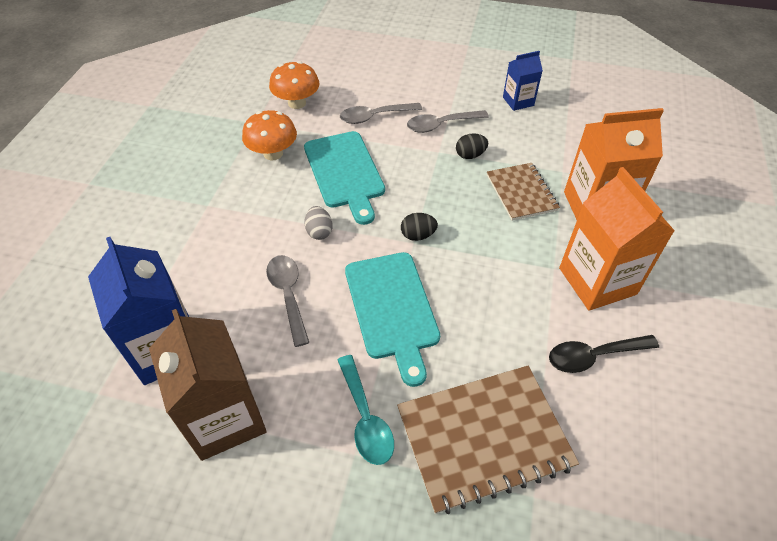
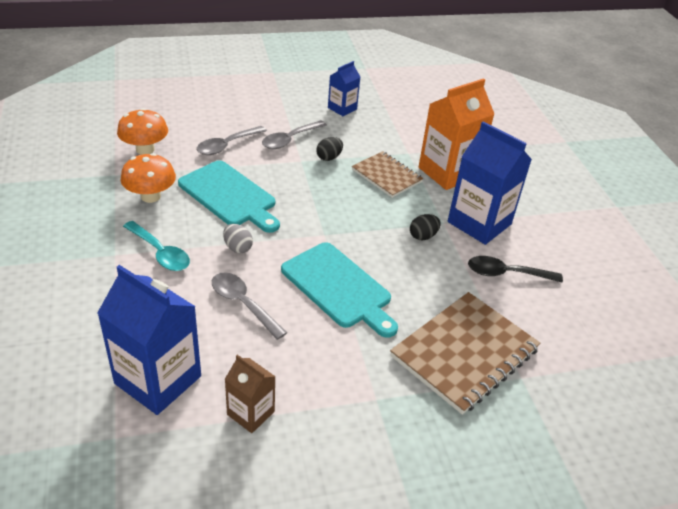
camera: 30 degrees left, 10 degrees down
(225, 418) = (250, 413): brown carton -> brown carton, size x0.54
(365, 418) = (368, 371): turquoise spoon -> turquoise spoon (160, 253)
(418, 235) = (324, 228): black egg -> black egg (423, 236)
(594, 356) = (506, 273): black spoon -> black spoon turned 45 degrees clockwise
(597, 281) = (479, 223): orange carton -> blue carton

